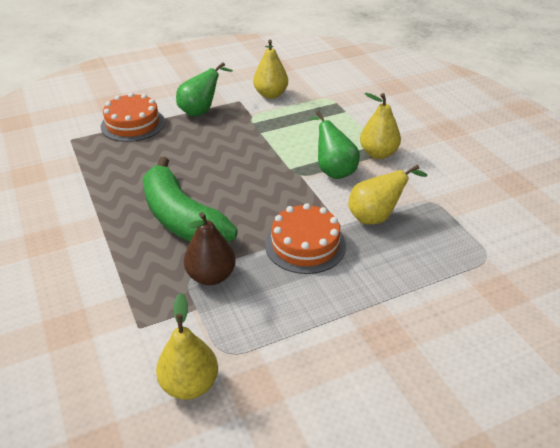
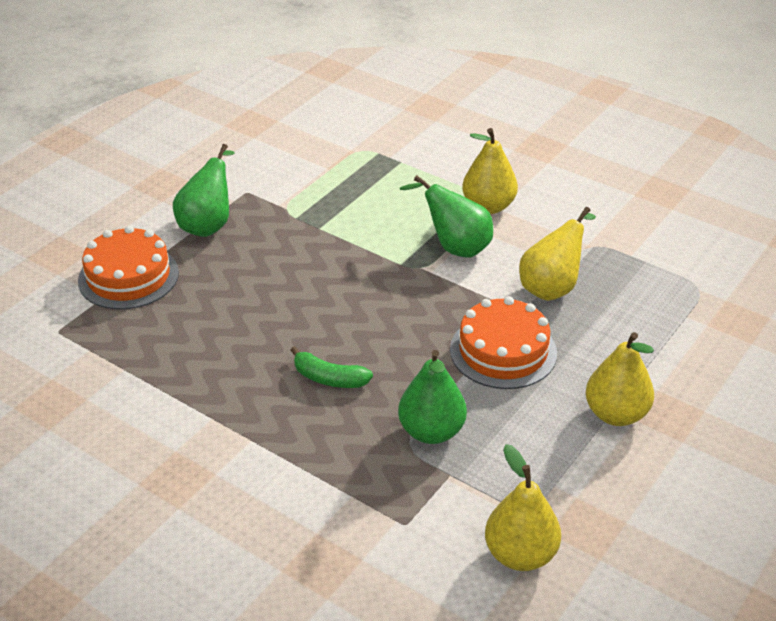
camera: 30 degrees left, 0 degrees up
(182, 218) = (329, 378): green banana -> green banana, size x0.43
(211, 276) = (431, 431): brown pear -> green pear
(270, 94) = (282, 169): yellow pear -> yellow pear (616, 414)

